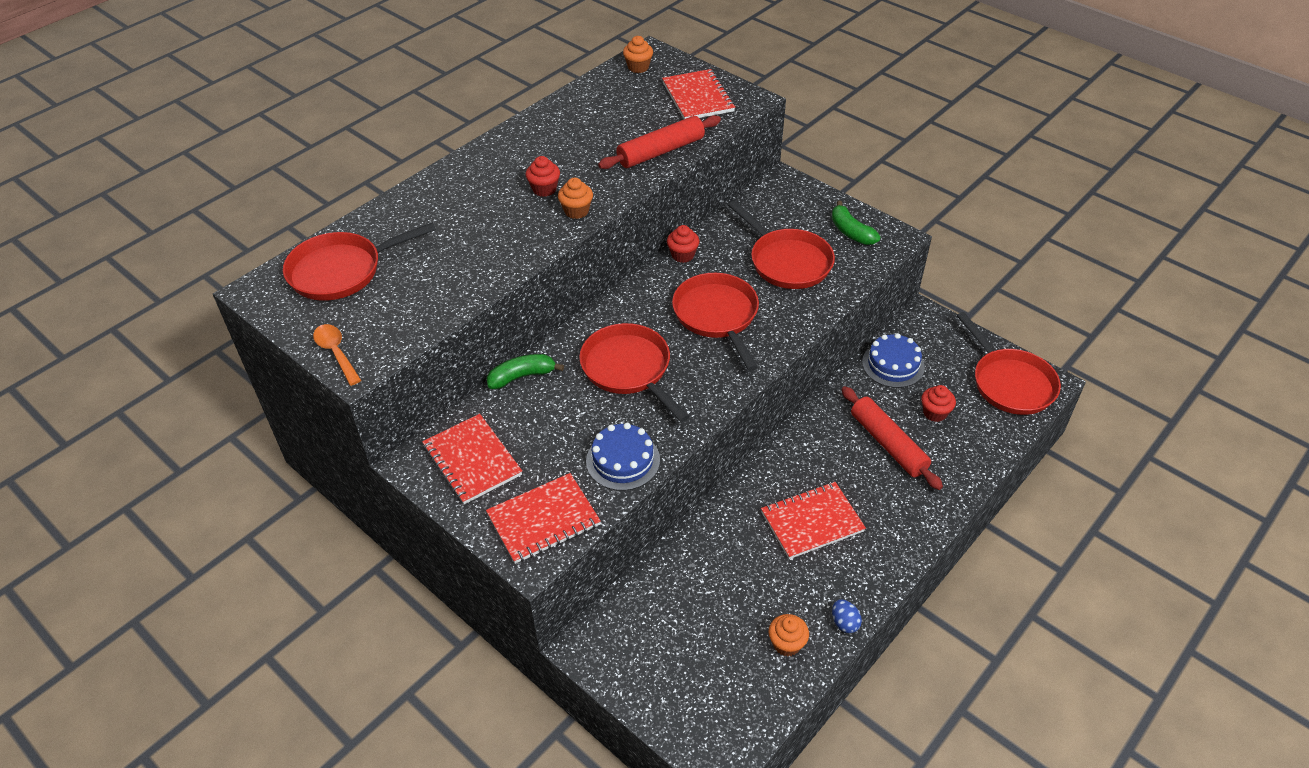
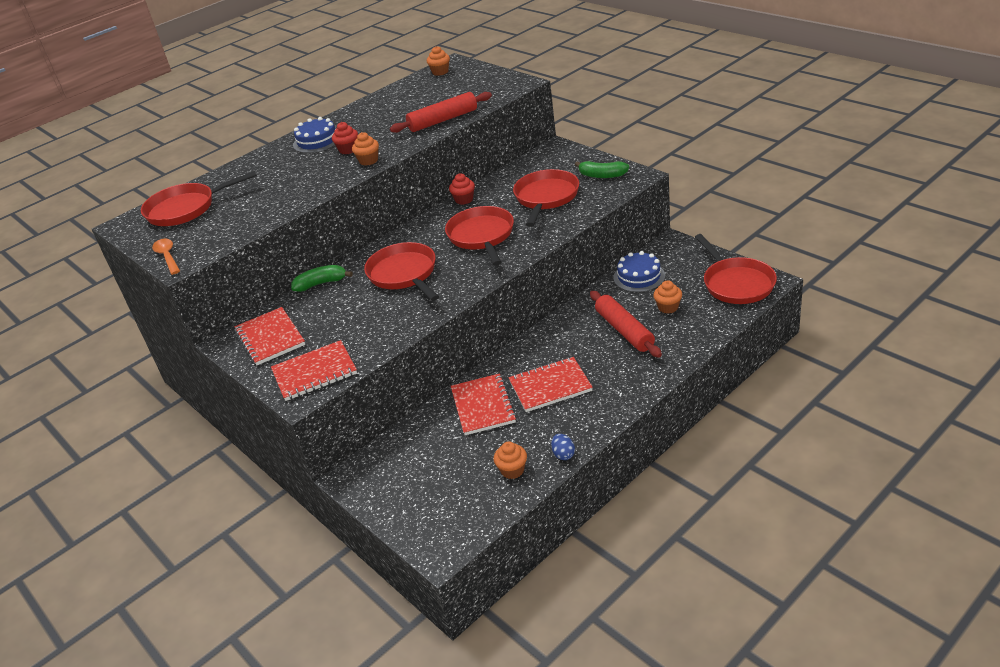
camera: 10 degrees right, 10 degrees down
(623, 460) = (385, 332): blue cake -> blue cake (317, 141)
(698, 97) = (481, 85): red notebook -> red notebook (483, 406)
(787, 261) = (546, 198): red pan -> red pan turned 135 degrees counterclockwise
(851, 232) = (602, 175): green banana -> green banana turned 45 degrees counterclockwise
(935, 413) = (668, 307): red cupcake -> orange cupcake

